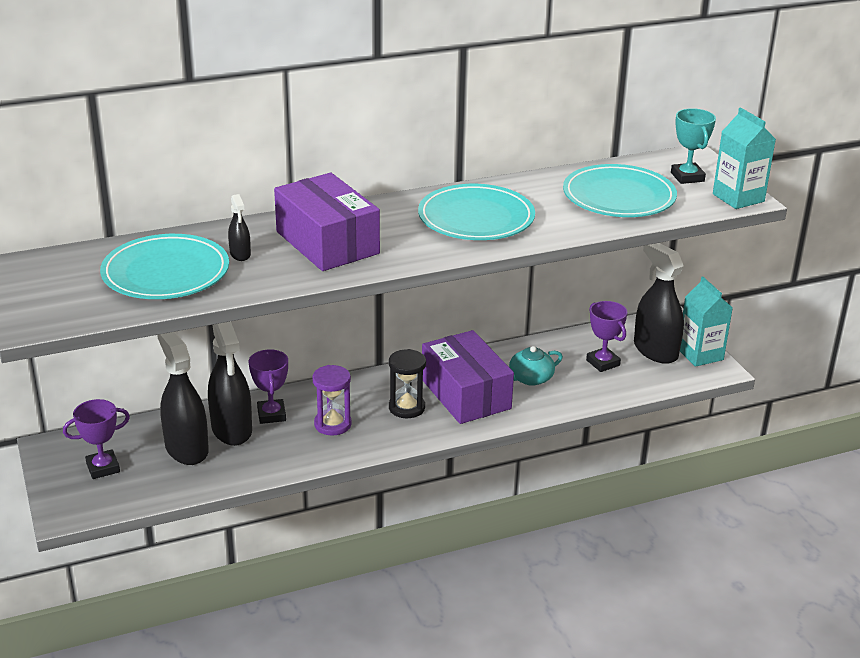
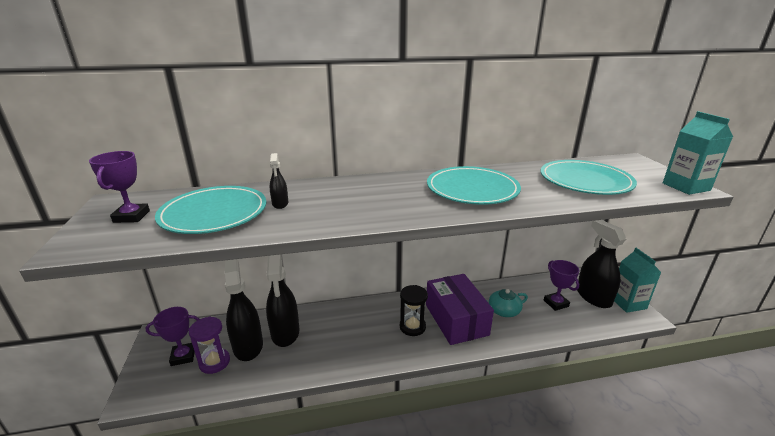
camera: 10 degrees right, 5 degrees down
(271, 415) = (316, 323): purple trophy -> purple trophy (131, 216)
(327, 242) = (351, 199): purple box -> none
(332, 424) = (357, 336): purple hourglass -> purple hourglass (214, 362)
(687, 177) = (635, 171): turquoise trophy -> none

